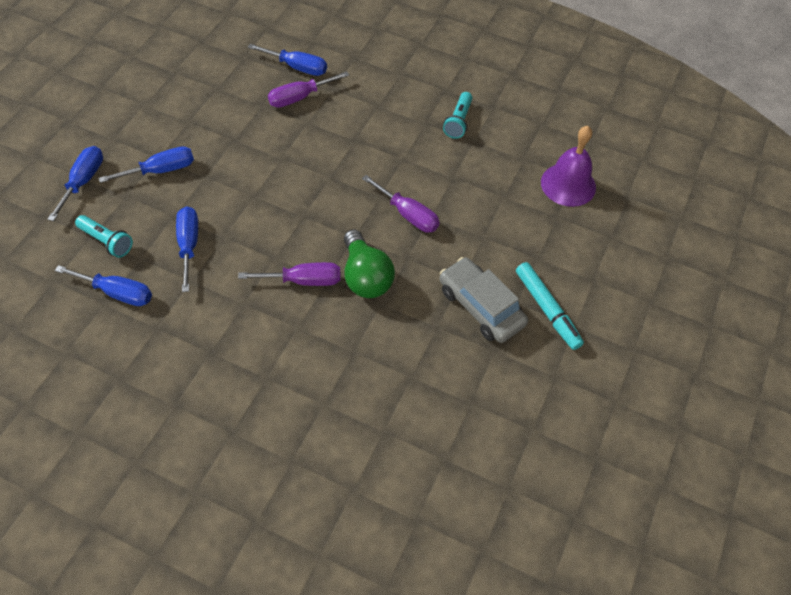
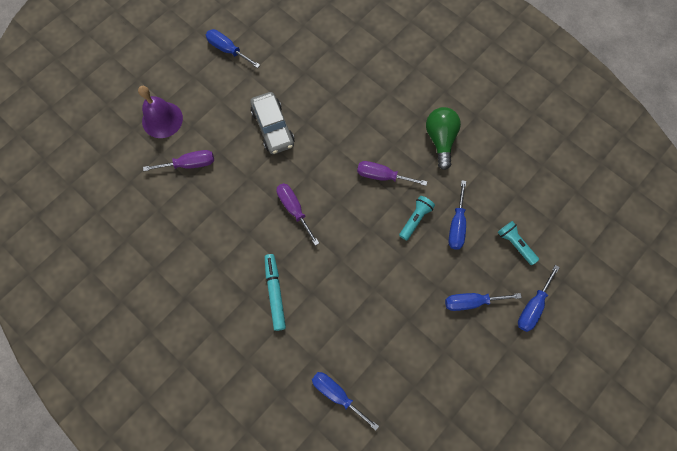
camera: 160 degrees left, 15 degrees up
(117, 293) = (508, 199): blue screwdriver -> blue screwdriver (228, 50)
(299, 97) = (344, 354): purple screwdriver -> purple screwdriver (189, 164)
(365, 277) = (340, 168): green light bulb -> green light bulb (440, 140)
(458, 122) = (220, 289): turquoise flashlight -> turquoise flashlight (415, 219)
(547, 309) = (232, 114): turquoise marker -> turquoise marker (275, 293)
(568, 184) = (166, 204): purple bell -> purple bell (162, 119)

